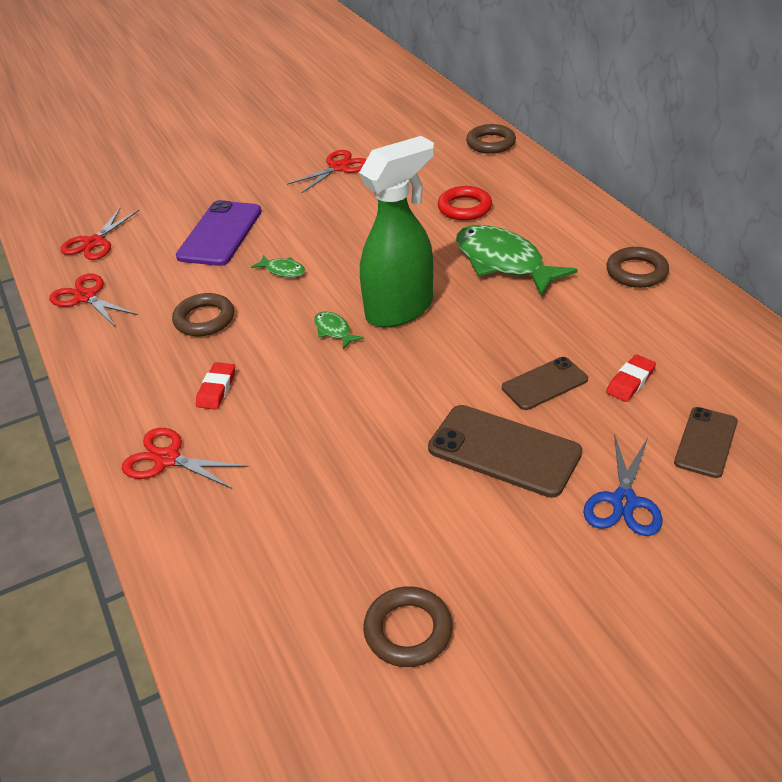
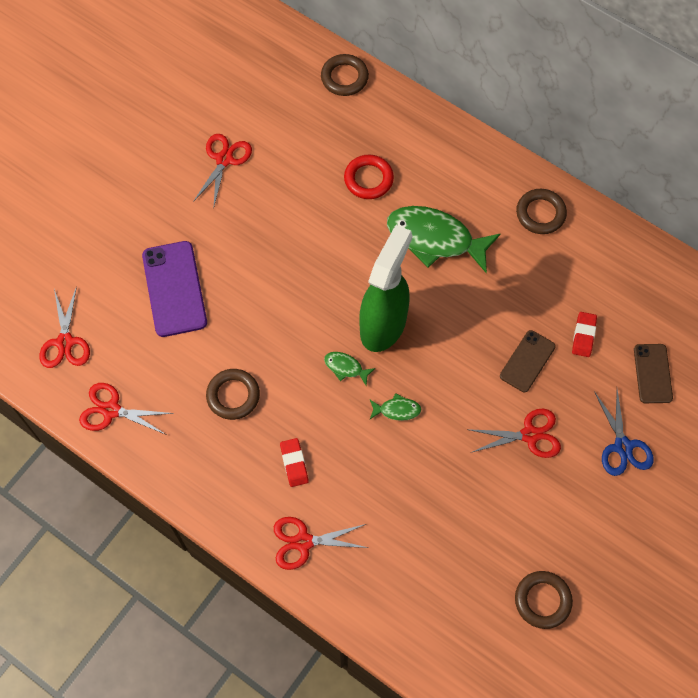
camera: 30 degrees left, 25 degrees up
(283, 270) = (261, 315): green fish -> green fish (397, 410)
(504, 450) = (529, 435): brown phone -> red scissors

